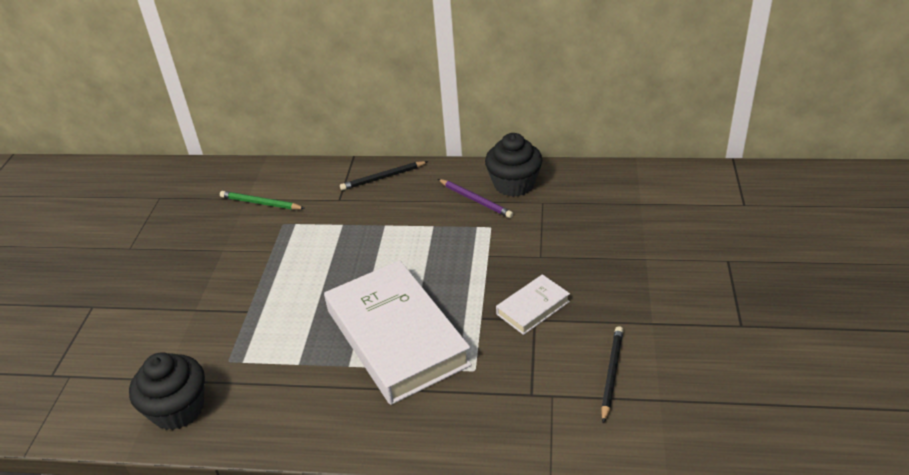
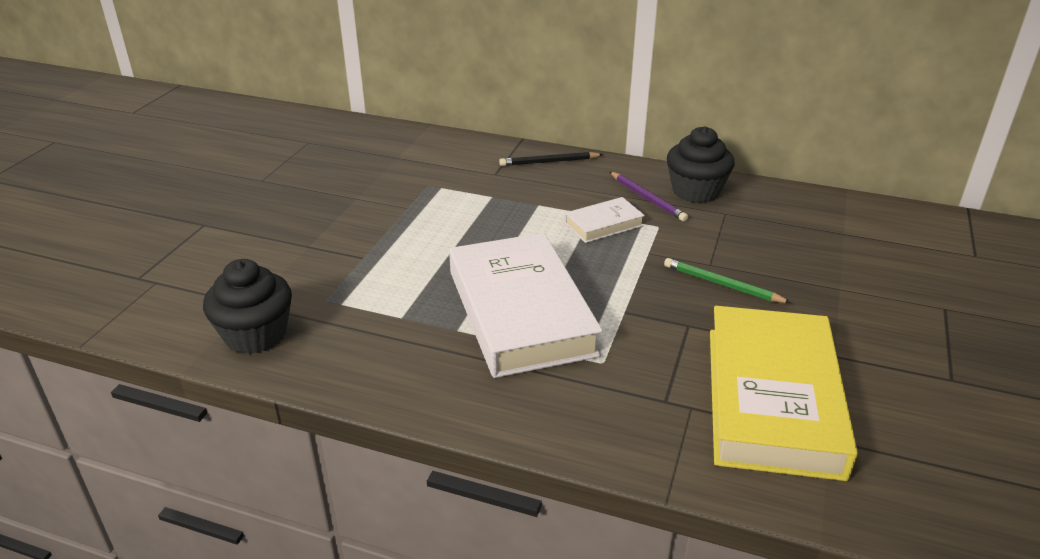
camera: 10 degrees right, 5 degrees down
(261, 203) = (410, 163): green pencil -> green pencil (722, 284)
(533, 308) = (689, 313): white book -> white book (604, 224)
(611, 374) = (772, 399): black pencil -> yellow book

